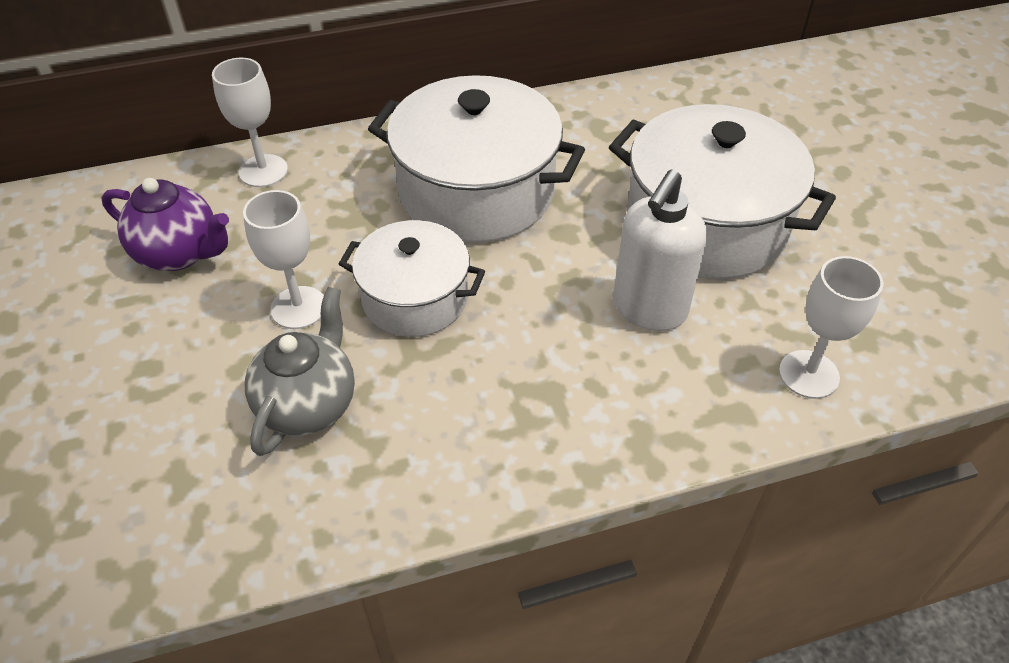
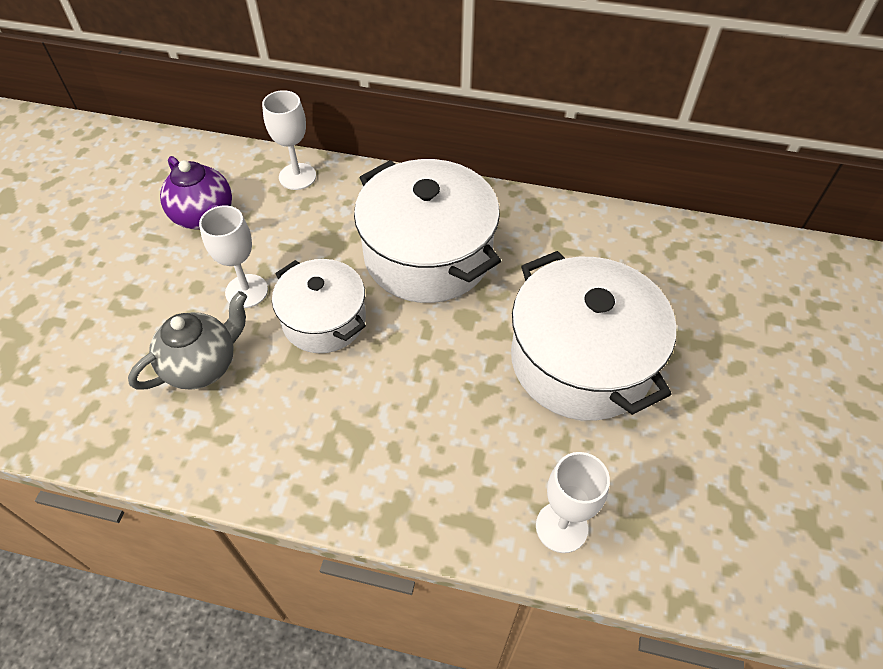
camera: 30 degrees right, 5 degrees up
(649, 309) = (480, 410): white soap dispenser -> none

